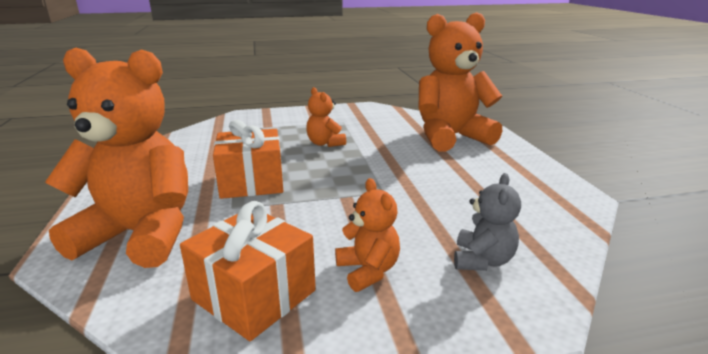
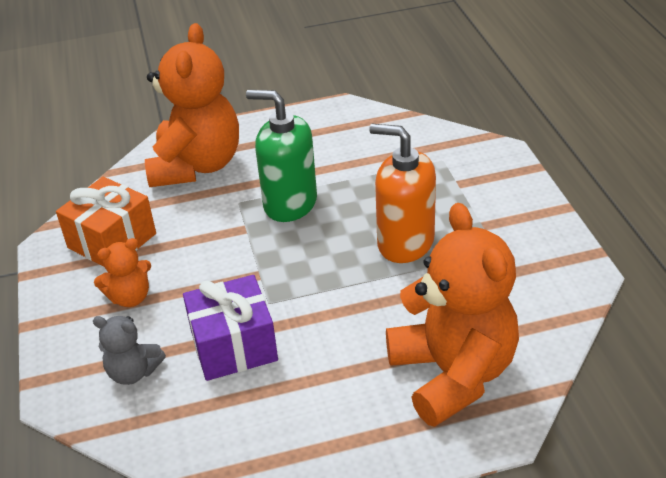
camera: 90 degrees right, 15 degrees up
(251, 182) = (290, 203): orange gift -> green soap dispenser
(325, 143) = (405, 242): orange teddy bear -> orange soap dispenser
(437, 206) = (233, 345): none -> purple gift

